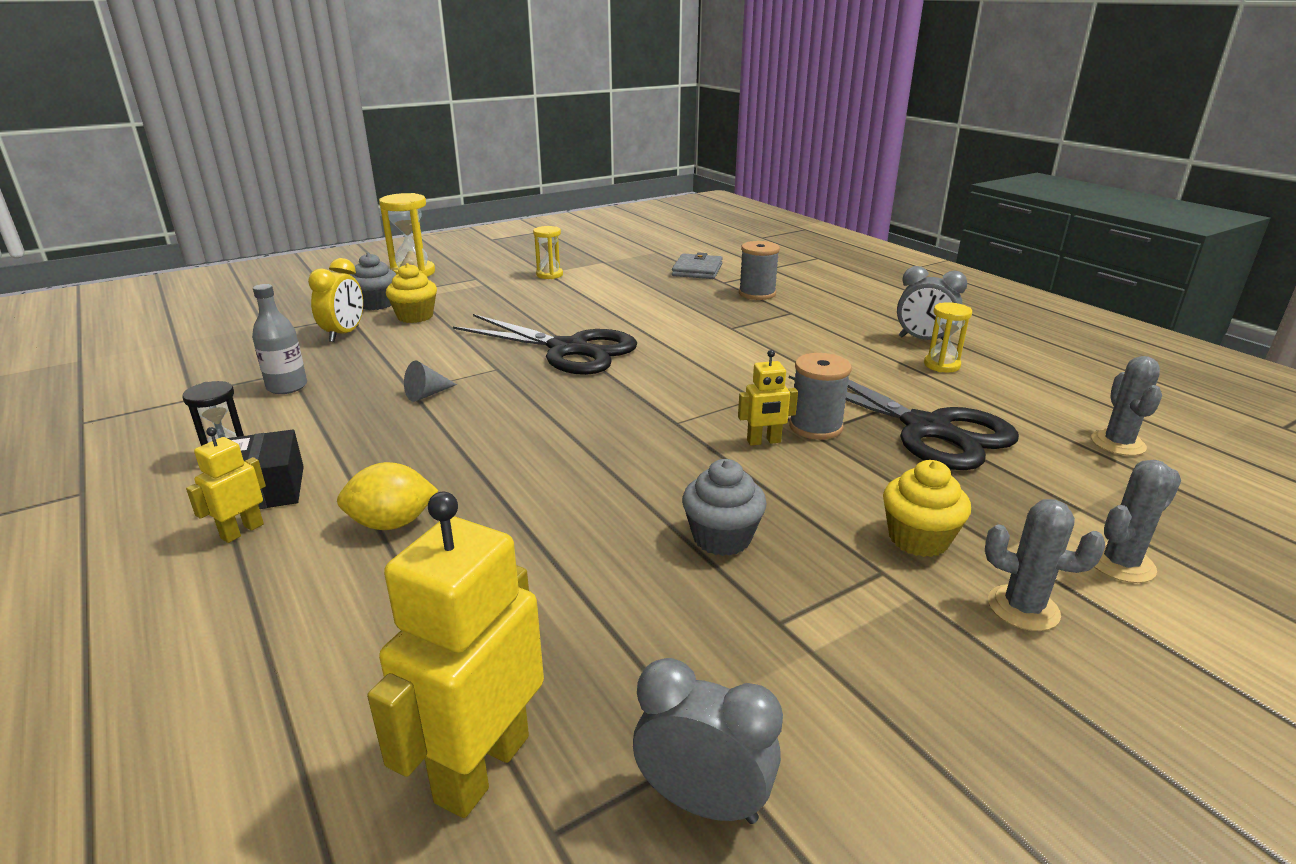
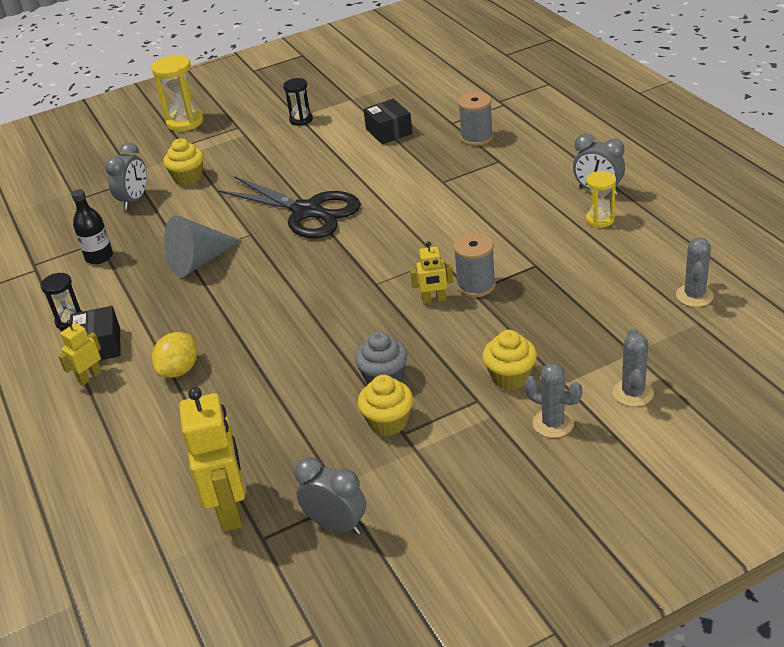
camera: 10 degrees right, 10 degrees up
(287, 387) = (99, 257): grey bottle -> black bottle
(344, 334) = (134, 200): yellow clock -> grey clock
(377, 304) = (157, 164): grey cupcake -> none
(392, 523) = (179, 370): yellow lemon -> yellow lemon turned 60 degrees counterclockwise
(427, 394) = (199, 261): grey cone -> grey cone, size x2.02
(482, 768) = (230, 509): yellow robot -> yellow robot turned 135 degrees clockwise
(549, 275) = (301, 120): yellow hourglass -> black hourglass
(653, 286) = (389, 131): none -> black box
(697, 270) = (432, 107): grey wallet -> none
(748, 604) = (388, 422): none -> yellow cupcake
(928, 429) = (558, 286): black scissors -> none
(1120, 563) = (633, 393): grey cactus -> grey cactus turned 60 degrees counterclockwise

